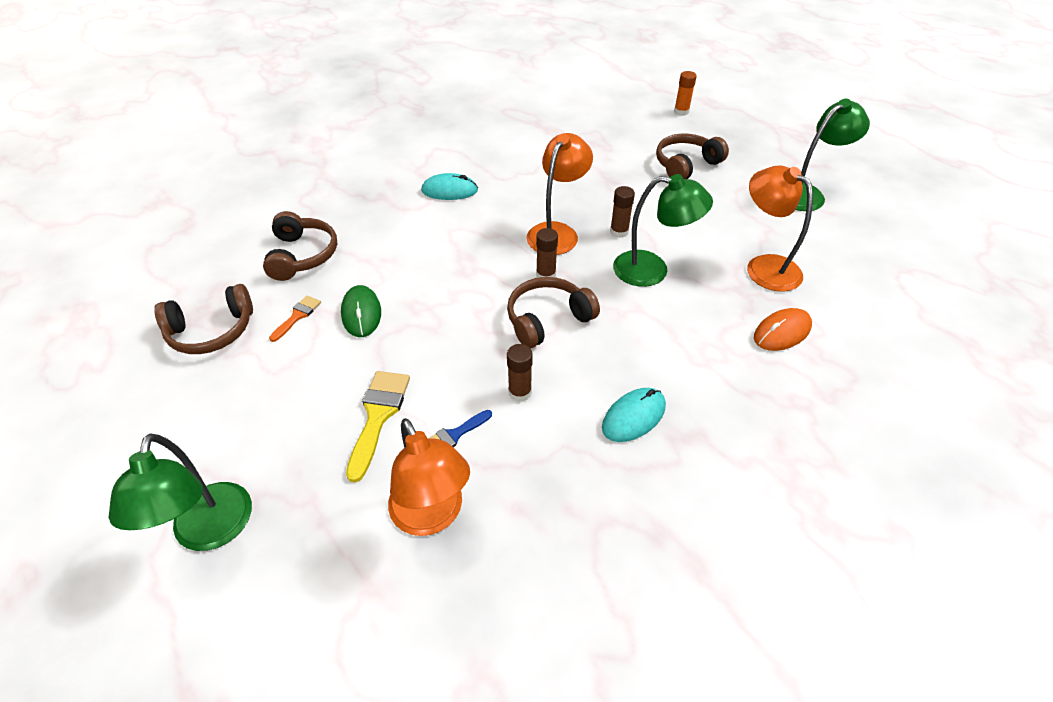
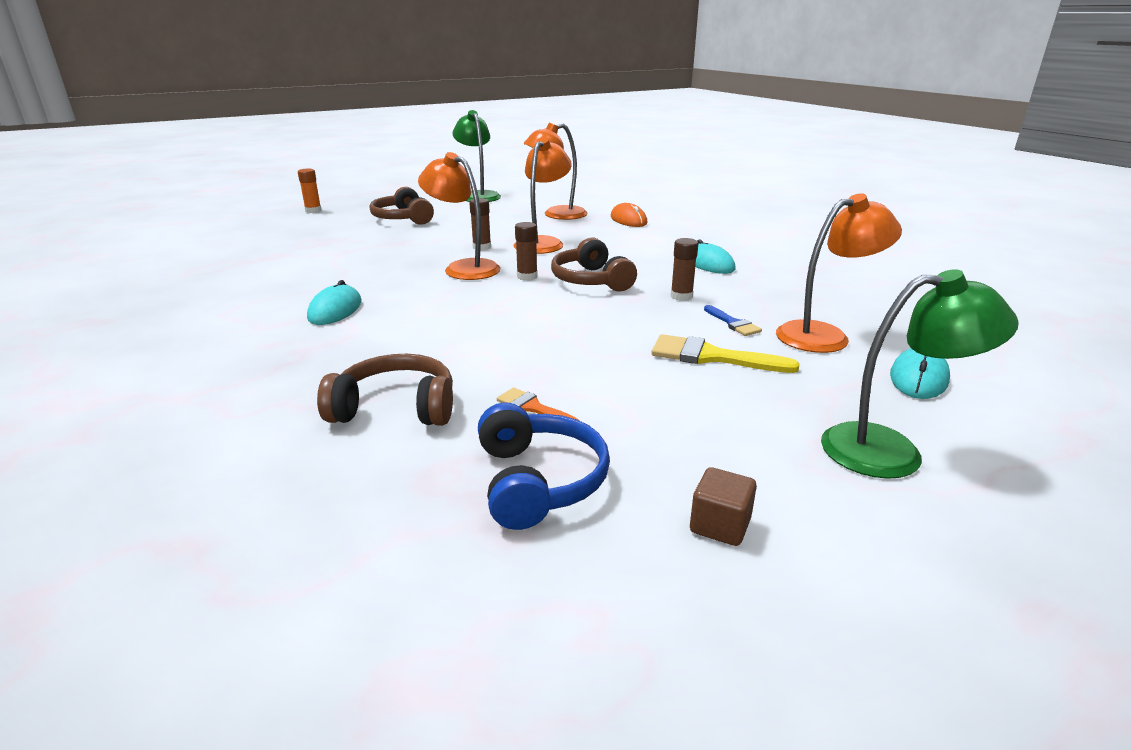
camera: 80 degrees left, 20 degrees down
(150, 417) = (720, 526): none -> brown cube
(212, 331) = (539, 481): brown headphones -> blue headphones
(334, 589) = (918, 378): none -> turquoise mouse
(361, 313) = (546, 365): green mouse -> none
(652, 270) = (543, 243): green lamp -> orange lamp

